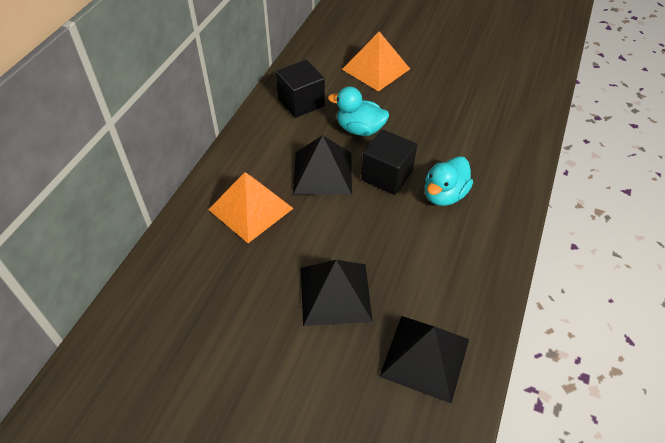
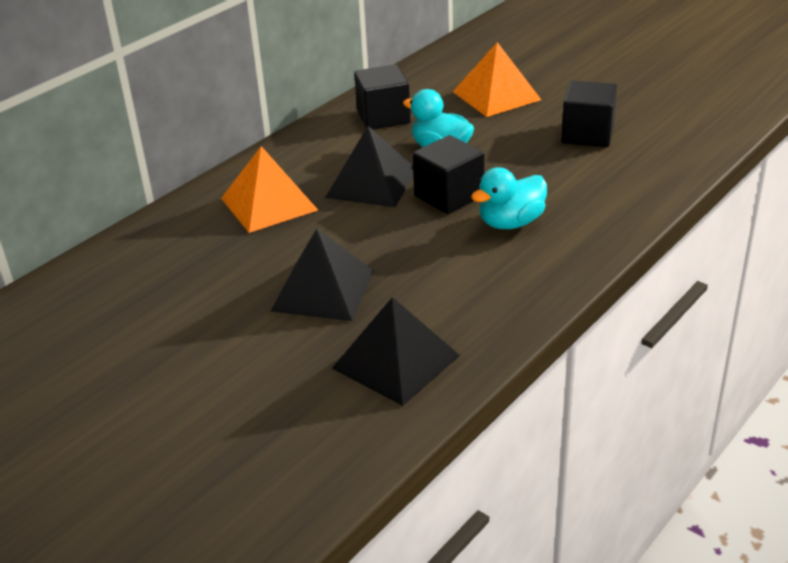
camera: 20 degrees right, 15 degrees down
(458, 98) = (587, 134): none -> black cube

